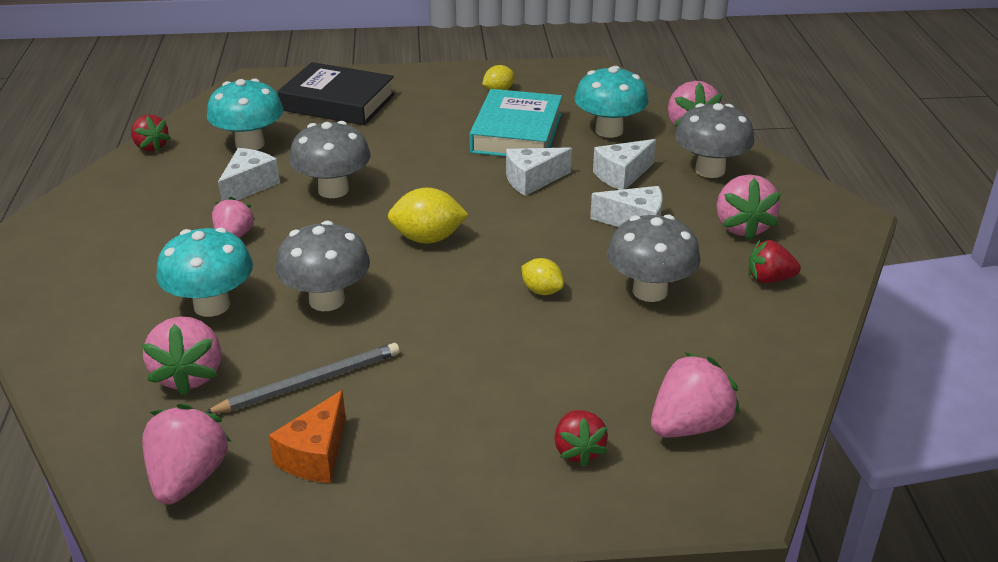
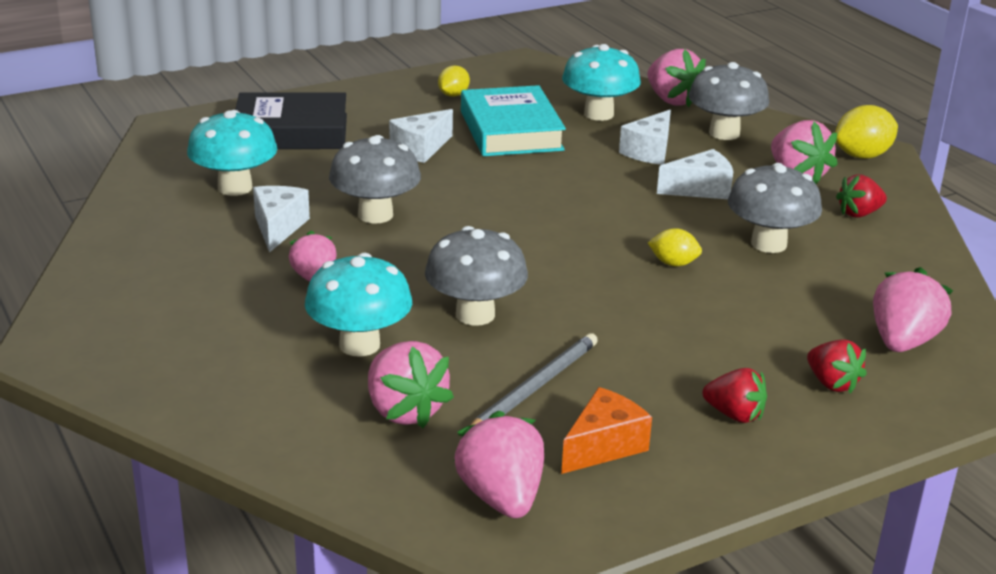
camera: 25 degrees left, 5 degrees down
(151, 147) = (120, 209): red strawberry -> red strawberry (734, 415)
(315, 455) = (604, 446): orange cheese -> orange cheese turned 135 degrees counterclockwise
(428, 238) = (519, 240): yellow lemon -> yellow lemon (862, 156)
(532, 180) = (569, 170): white cheese -> white cheese (420, 149)

